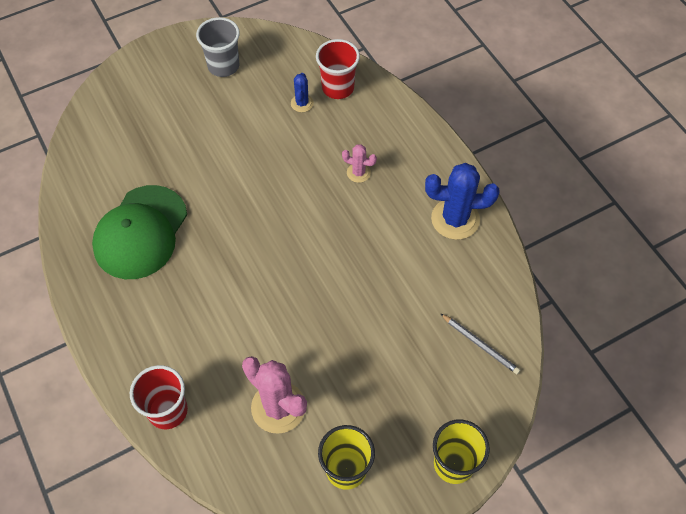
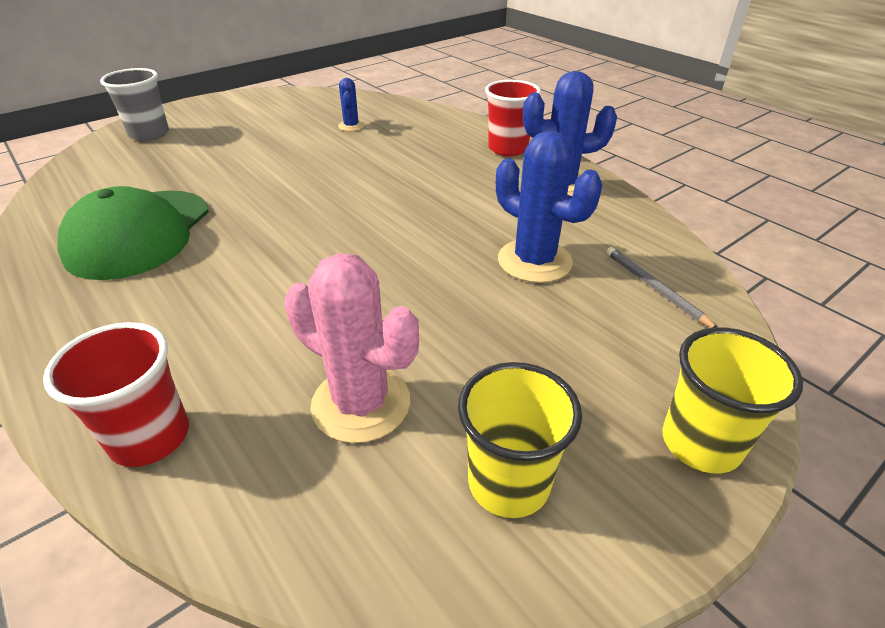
camera: 10 degrees left, 20 degrees down
(223, 66) = (259, 111): grey cup -> grey cup (149, 134)
(338, 88) = (389, 115): red cup -> red cup (508, 148)
(358, 173) = (428, 164): pink cactus -> none
(409, 305) = (534, 261): none -> blue cactus
(480, 345) = (654, 288): grey pencil -> grey pencil turned 150 degrees counterclockwise

